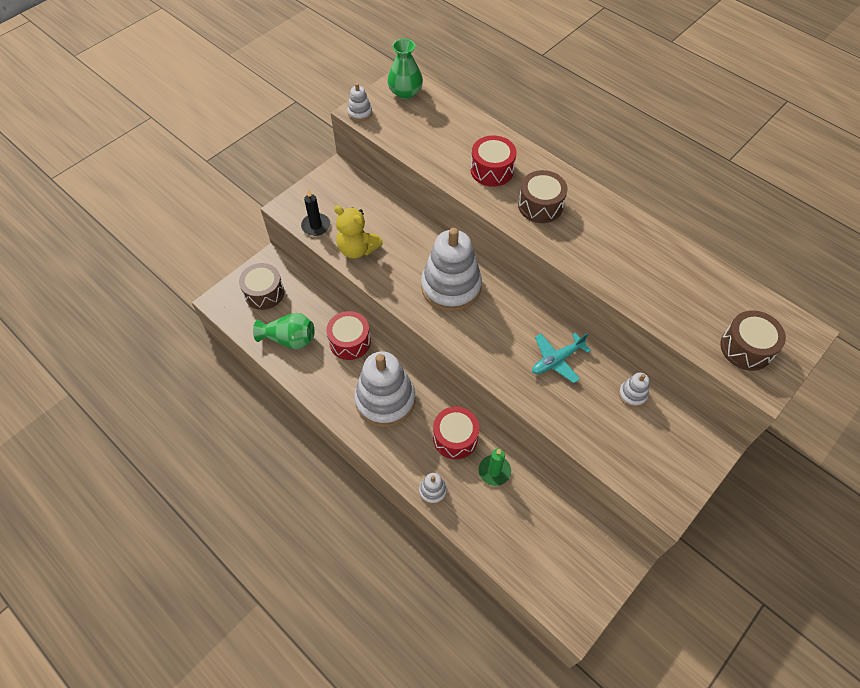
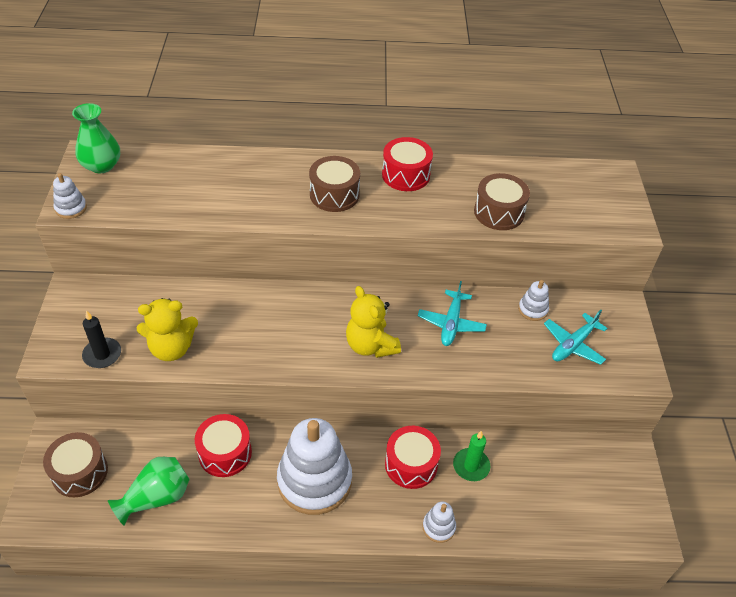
camera: 45 degrees left, 10 degrees down
(451, 287) = (299, 323): white stacking toy -> none
(483, 335) = (370, 345): none -> yellow teddy bear
(492, 170) = (260, 189): red drum -> red drum (406, 175)
(636, 443) = (573, 345): none -> turquoise plane
(746, 348) = (594, 209): brown drum -> brown drum (499, 212)

